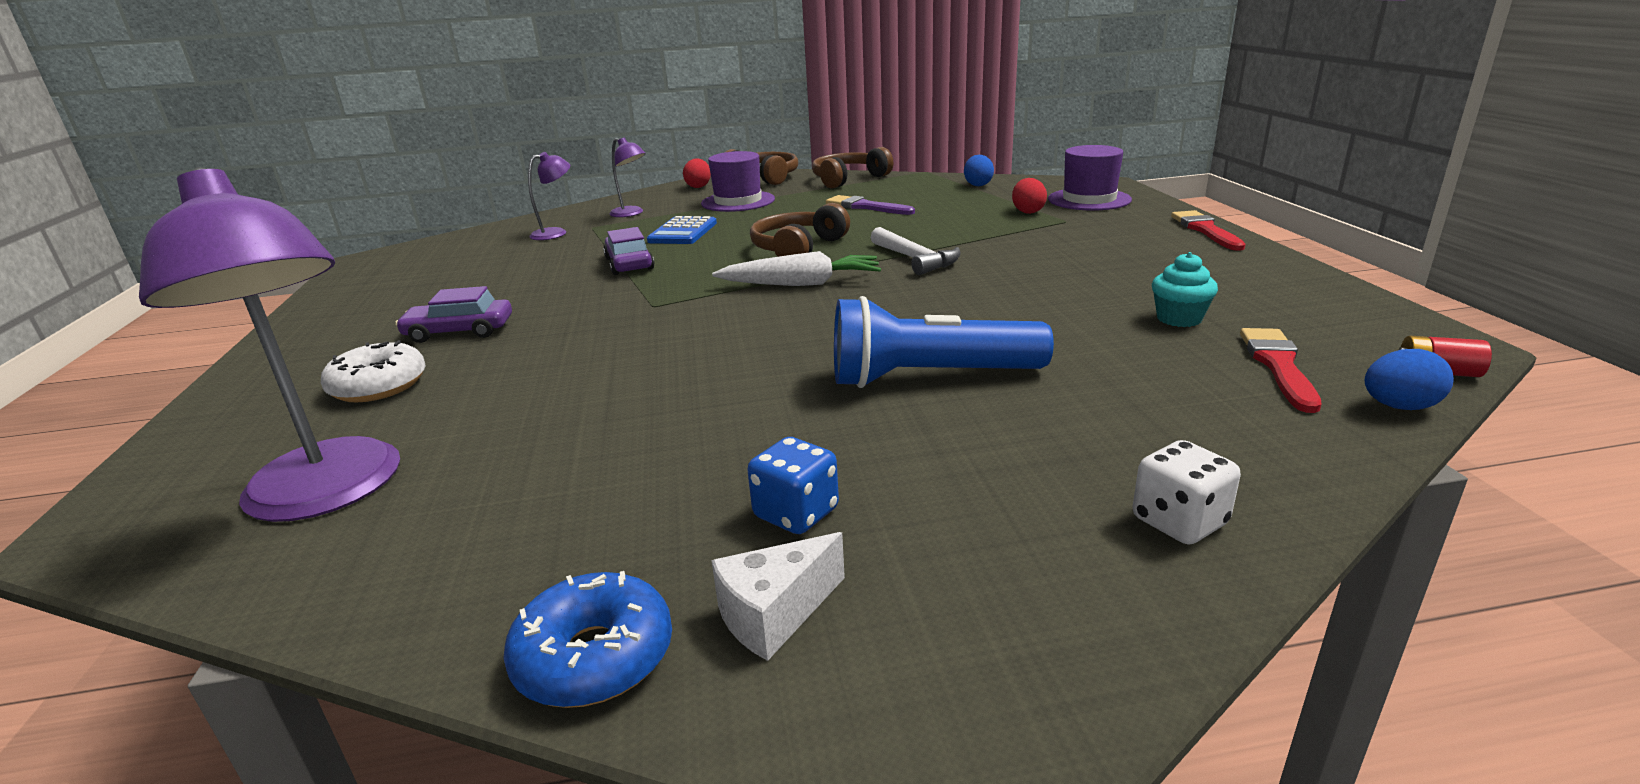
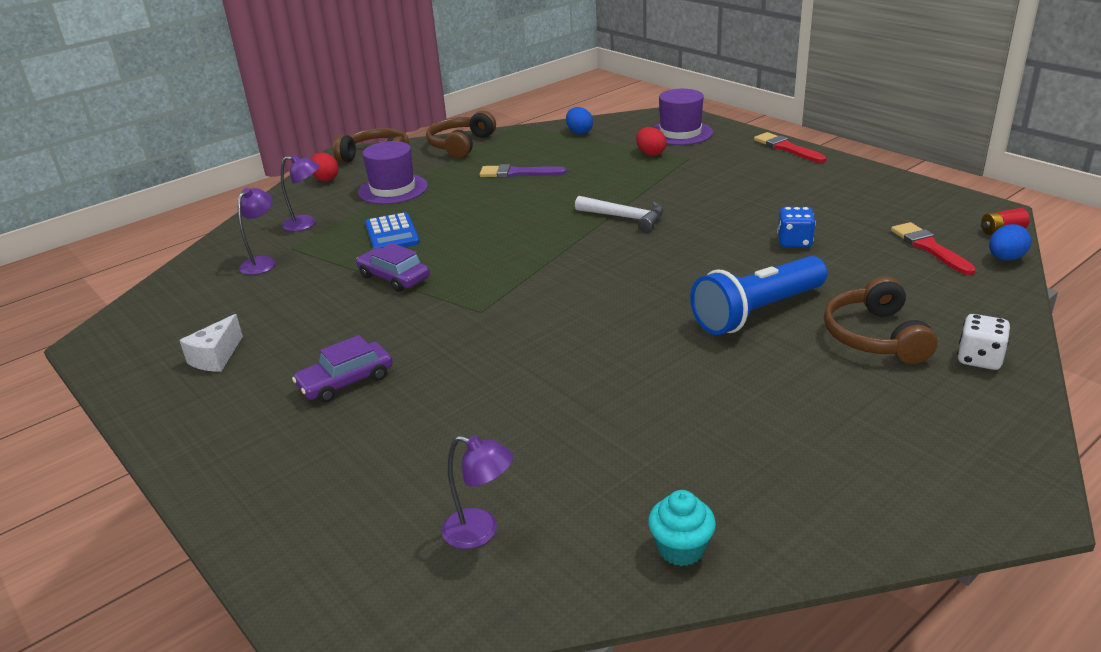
camera: 30 degrees left, 5 degrees up
(329, 495) = (481, 532): purple lamp -> purple lamp, size x0.48
(379, 386) = (362, 447): white donut -> none
(594, 657) = (806, 539): blue donut -> none
(775, 614) = (862, 480): white cheese -> white cheese (216, 357)
(796, 513) = (798, 425): blue dice -> blue dice (794, 242)
(798, 248) = (520, 228): brown headphones -> brown headphones (875, 336)
(801, 284) = (570, 261): white carrot -> none
(1179, 318) = (846, 227): turquoise cupcake -> turquoise cupcake (681, 549)

